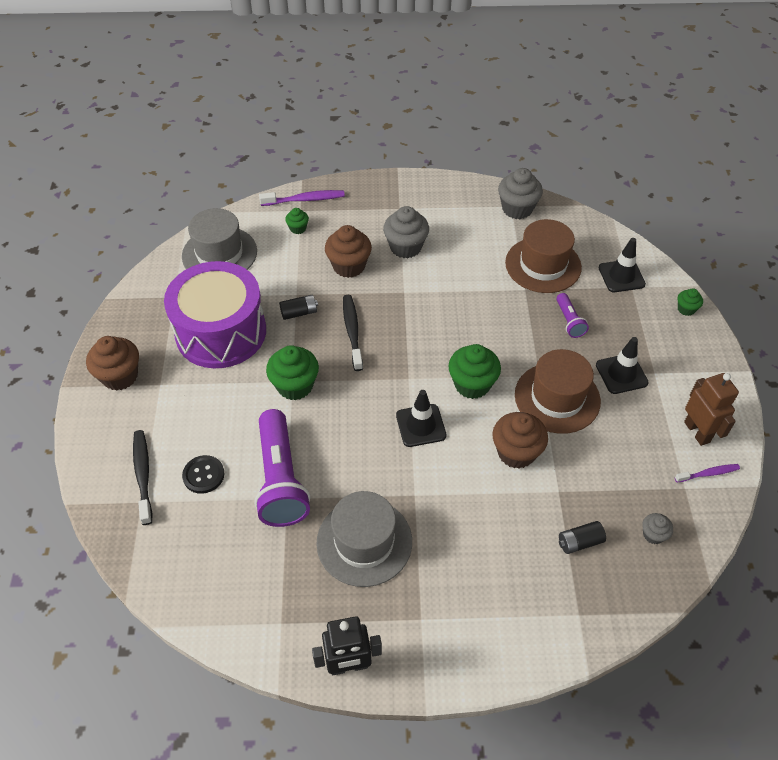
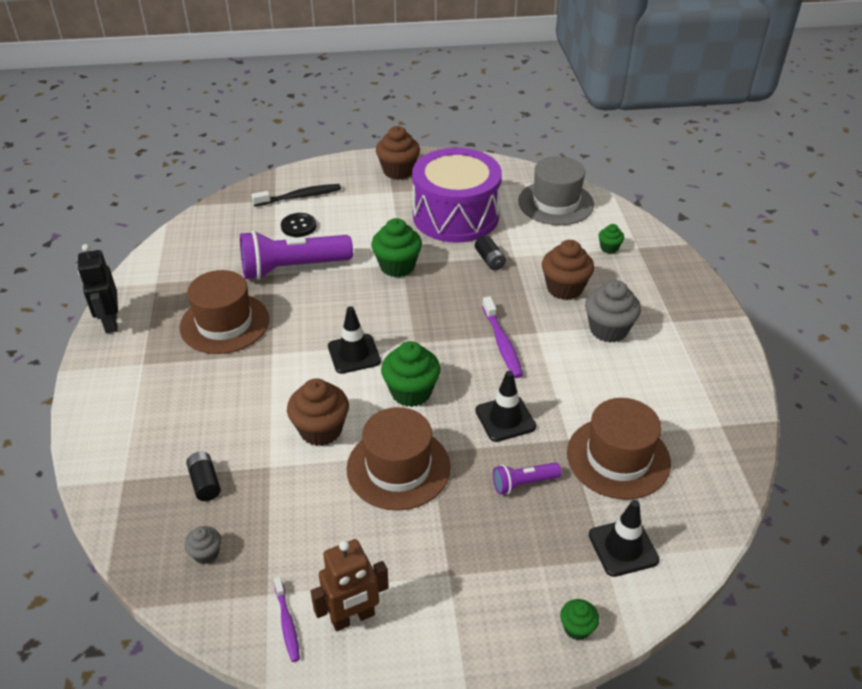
camera: 85 degrees right, 10 degrees down
(305, 200) = (656, 249): purple toothbrush -> purple toothbrush (502, 343)
(352, 331) = (472, 298): black toothbrush -> none
(364, 542) = (224, 323): grey hat -> brown hat
(517, 209) = (718, 431): grey cupcake -> none
(621, 374) = (442, 536): black traffic cone -> black traffic cone (505, 419)

